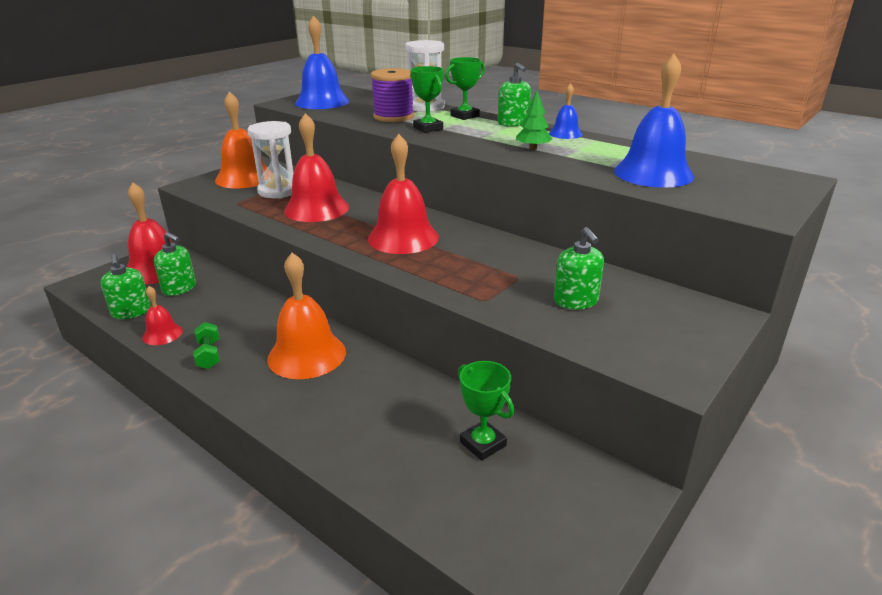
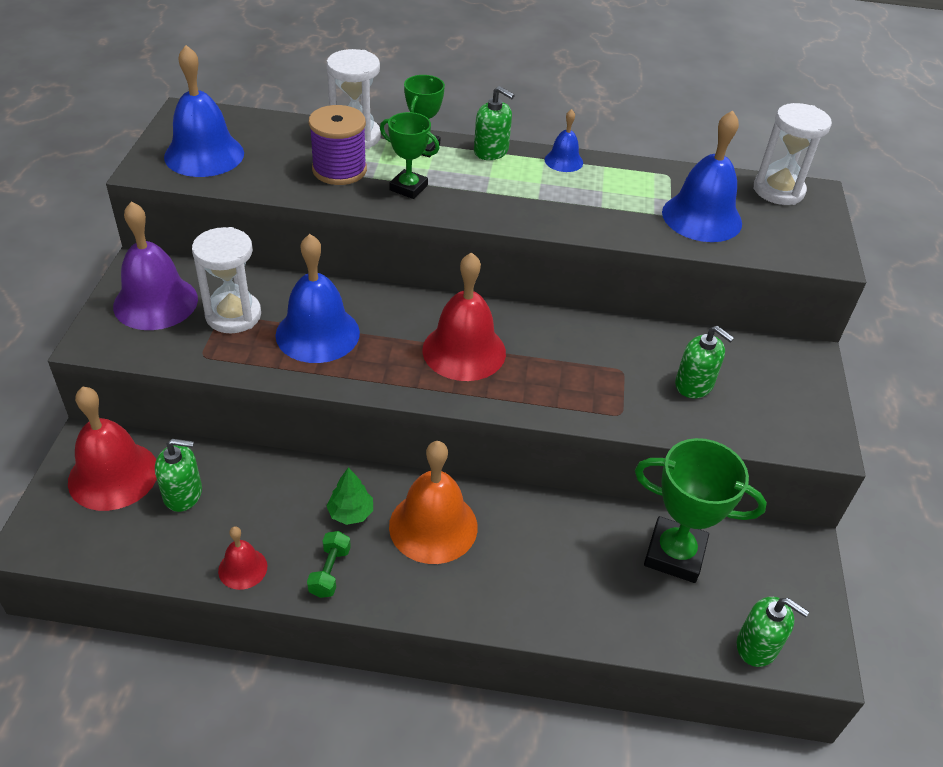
camera: 35 degrees left, 15 degrees up
(131, 312) = (163, 554): green soap dispenser -> green soap dispenser (757, 646)
(209, 355) = (330, 572): green dumbbell -> green dumbbell turned 60 degrees clockwise
(244, 178) = (155, 302): orange bell -> purple bell
(316, 209) = (317, 333): red bell -> blue bell
(483, 444) = (674, 554): green trophy -> green trophy, size x1.65
(533, 148) = (558, 201): green tree -> green tree (351, 513)
(755, 172) = (778, 190): none -> white hourglass

